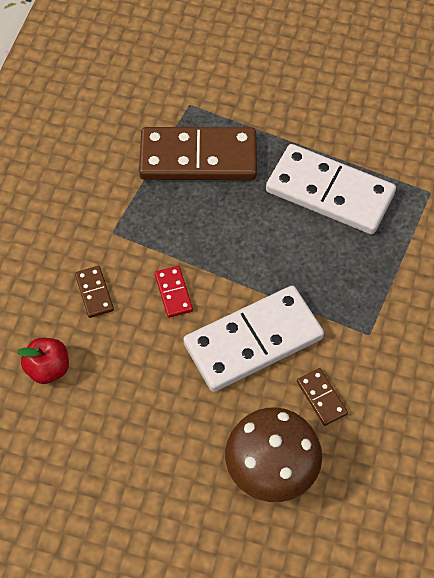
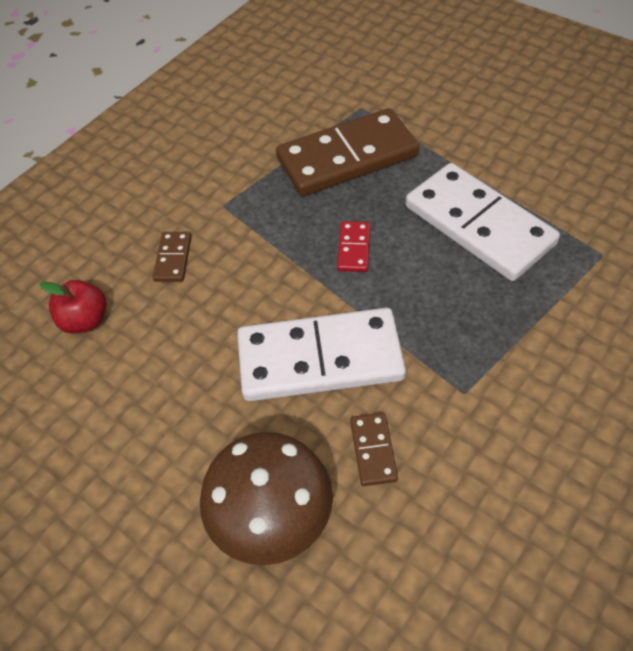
camera: 25 degrees right, 5 degrees down
(173, 293) = (256, 281): red domino -> red domino (354, 248)
(198, 157) = (347, 157): brown domino -> brown domino turned 45 degrees counterclockwise

